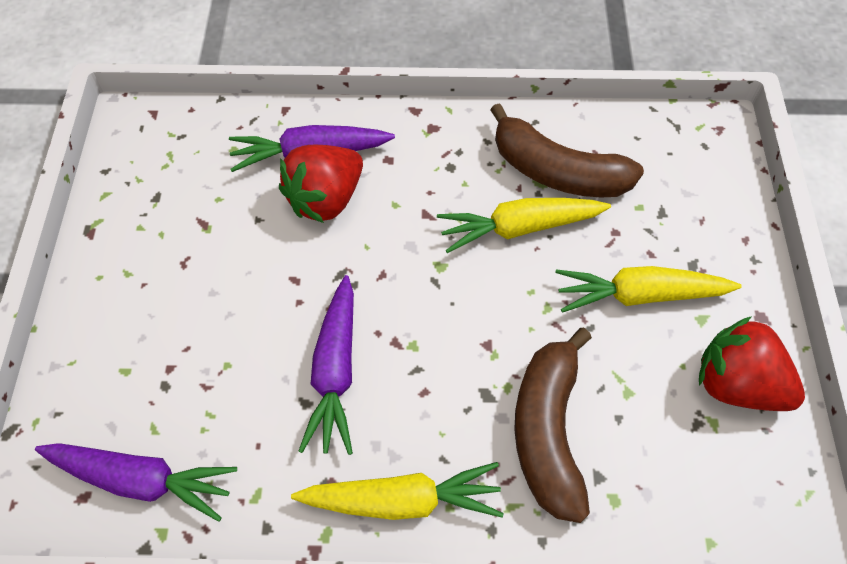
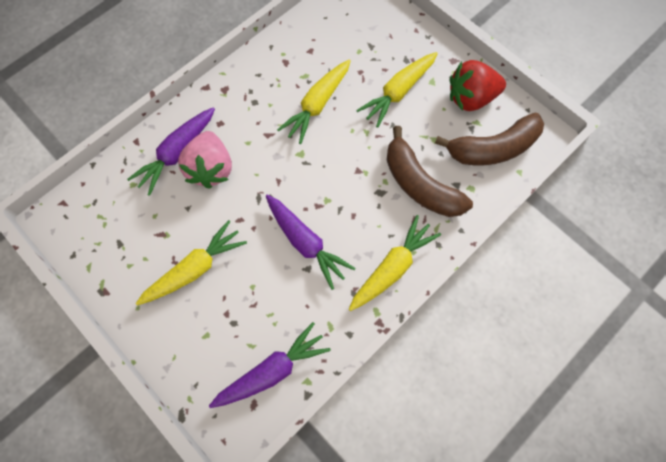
camera: 45 degrees left, 10 degrees up
(194, 290) = (195, 268): none -> yellow carrot
(325, 199) = (211, 169): red strawberry -> pink strawberry
(557, 172) = (306, 63): brown banana -> brown banana (492, 148)

